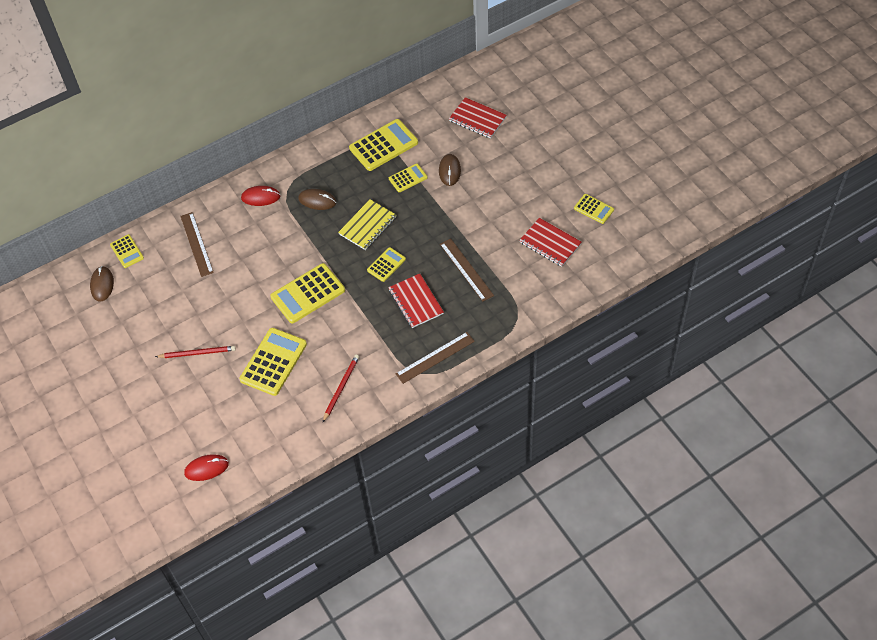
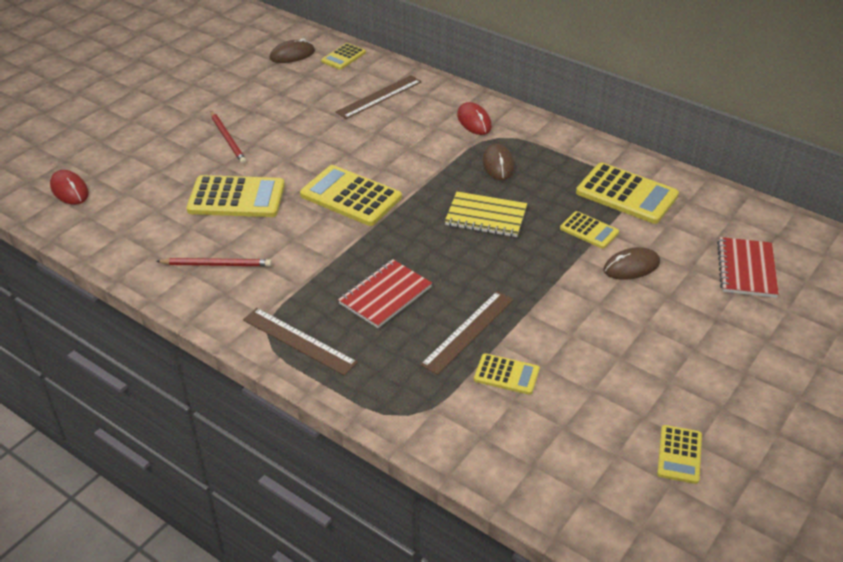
camera: 65 degrees right, 15 degrees down
(386, 265) = (432, 250): yellow calculator -> yellow calculator (506, 374)
(550, 243) = (573, 416): red notebook -> none

